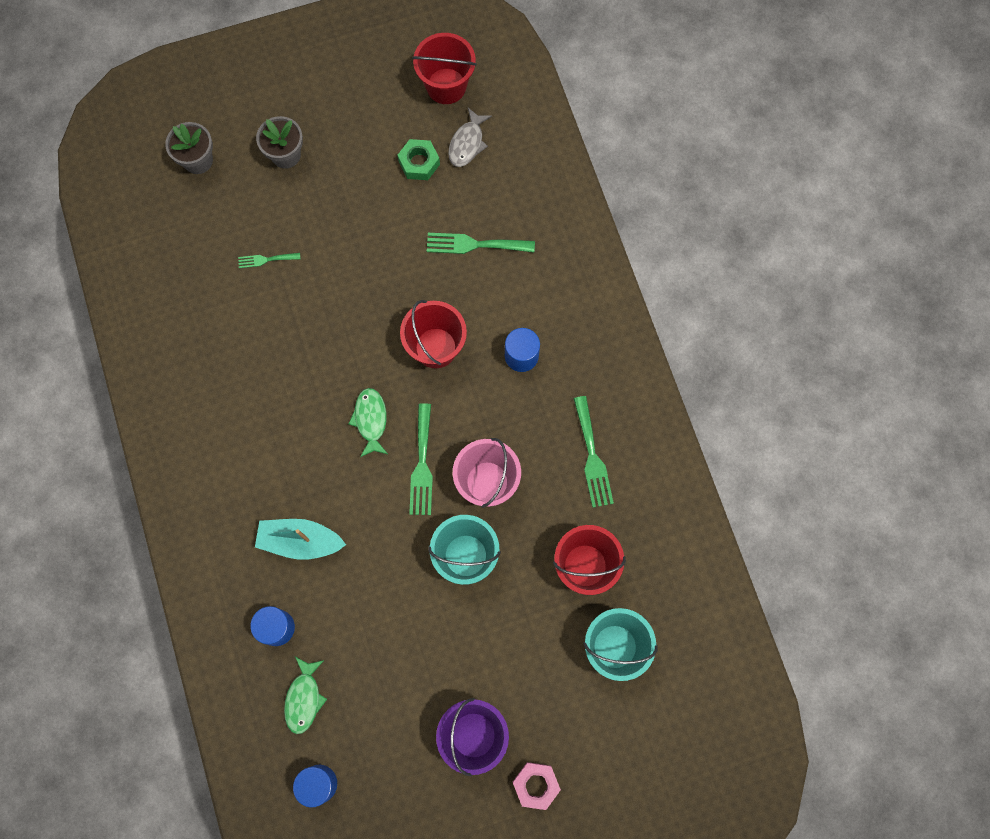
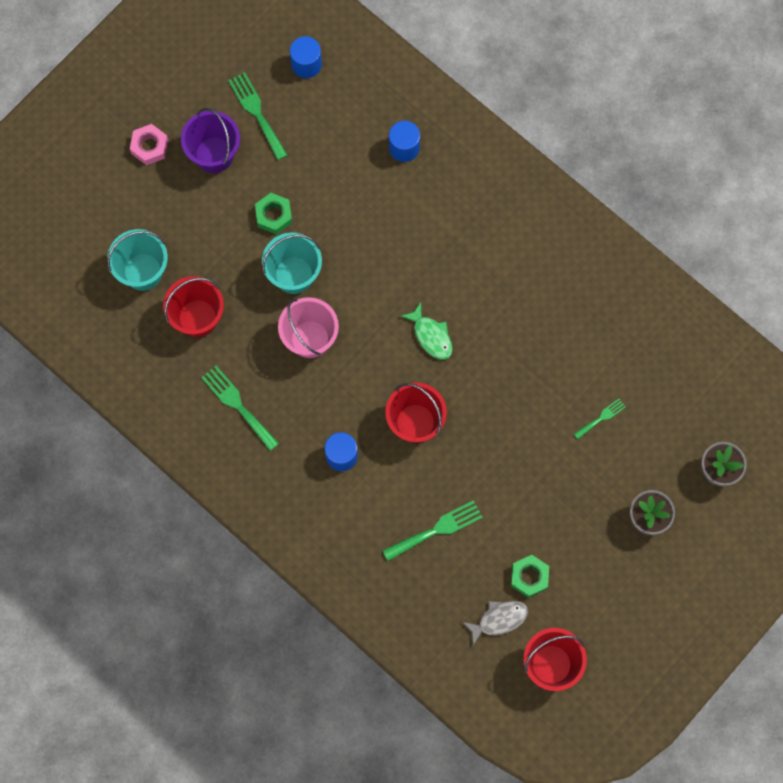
camera: 150 degrees right, 0 degrees up
(300, 541) = (426, 216): turquoise boat -> none
(304, 698) = (352, 112): green fish -> none
(422, 465) = (369, 324): green fork -> green fork (257, 113)
(450, 630) = (274, 215): none -> green nut
(467, 143) = (499, 619): grey fish -> grey fish turned 75 degrees clockwise

